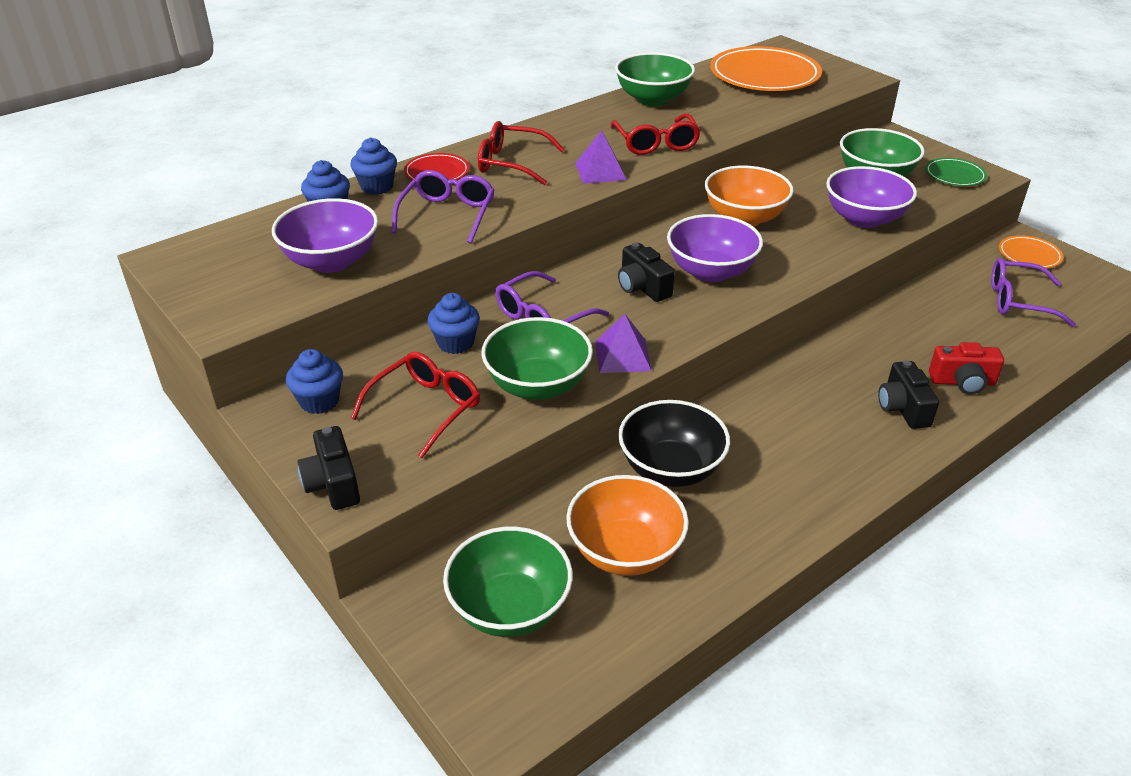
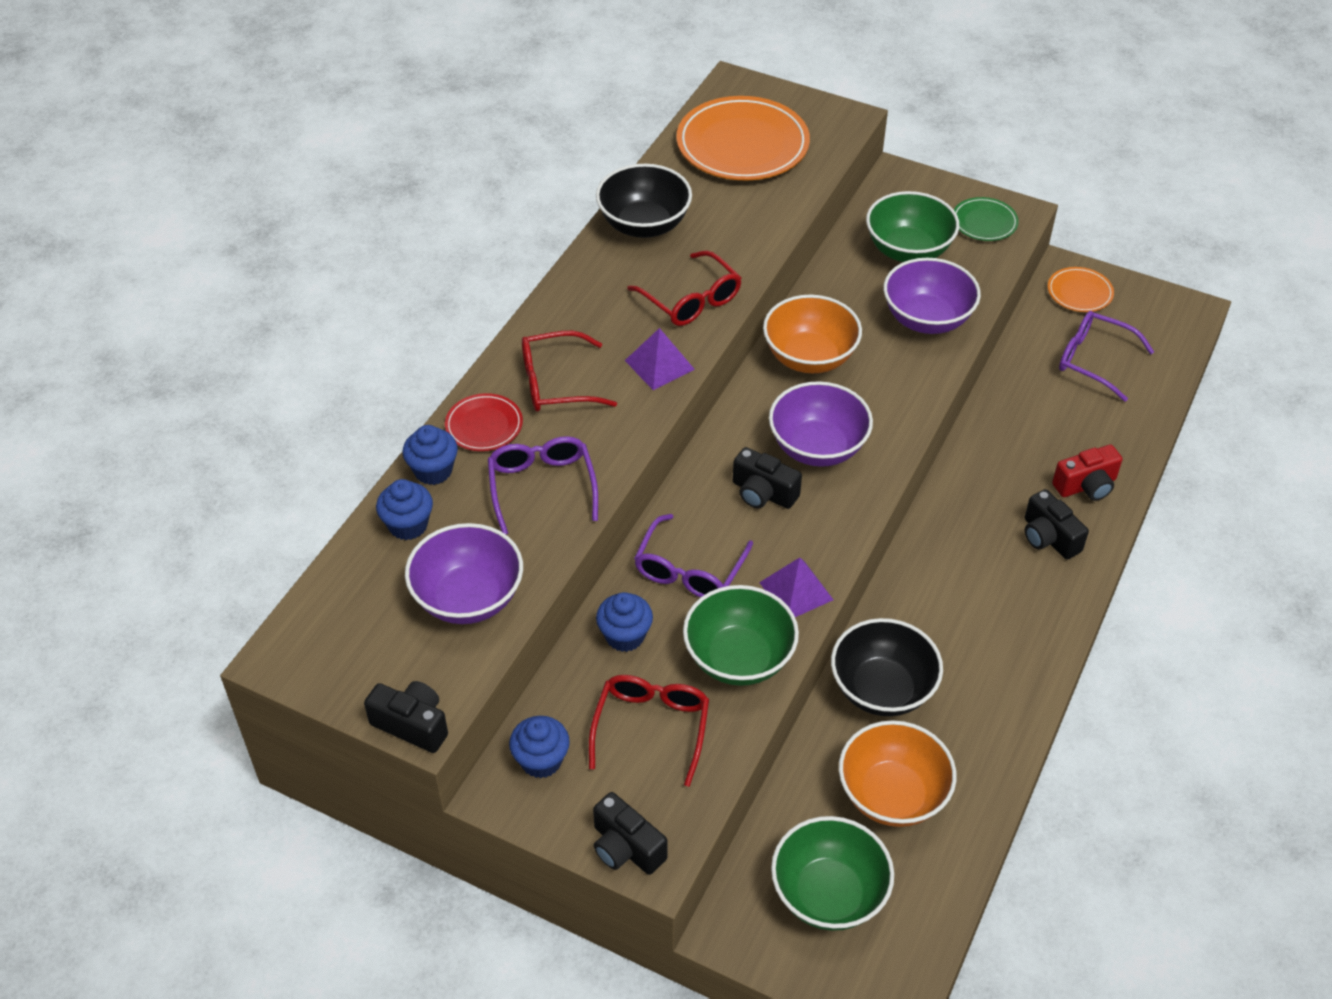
camera: 25 degrees left, 10 degrees up
(214, 322) = (412, 725): none -> black camera
(653, 99) = (644, 225): green bowl -> black bowl
(1019, 301) = (1095, 361): purple glasses -> purple glasses turned 45 degrees clockwise

